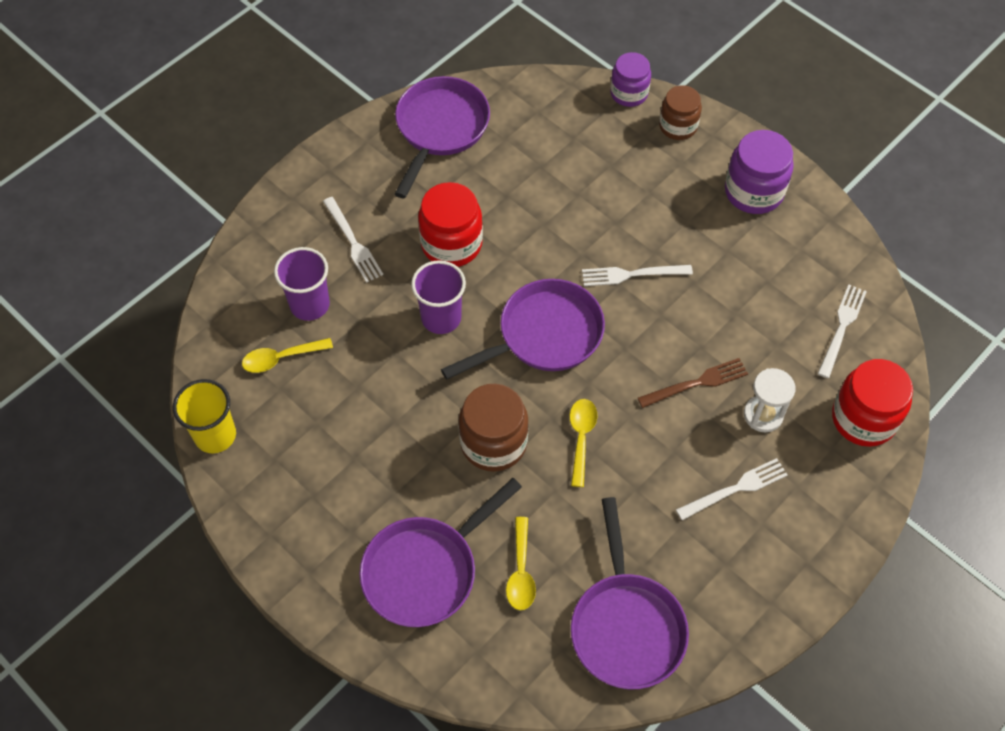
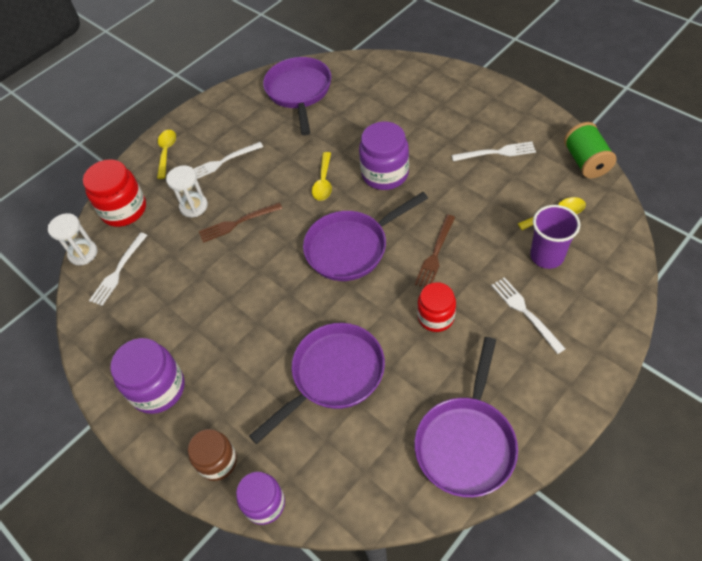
camera: 175 degrees left, 5 degrees down
(215, 435) = (586, 162): yellow cup -> green spool
(425, 570) = (421, 105): purple pan -> purple pan (333, 375)
(441, 318) = (435, 254): purple cup -> brown fork
(451, 244) = (436, 317): red jar -> red jar, size x0.67
(493, 443) = (385, 174): brown jar -> purple jar
(521, 572) = (362, 110): yellow spoon -> yellow spoon (166, 152)
(632, 274) = (278, 301): white fork -> white fork (497, 152)
(898, 356) = (83, 253): none -> white hourglass

